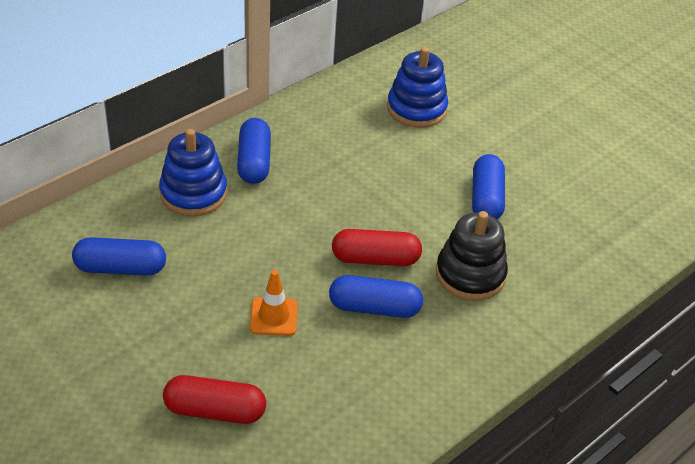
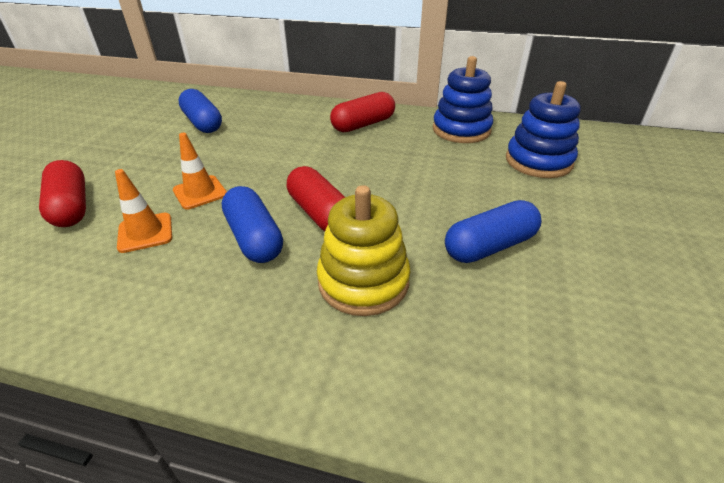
camera: 60 degrees right, 5 degrees down
(193, 193) = (302, 118): blue stacking toy -> blue stacking toy (461, 130)
(254, 162) = (363, 124): blue capsule -> red capsule
(308, 369) = (145, 233): none -> orange traffic cone
(470, 275) = (363, 281): black stacking toy -> yellow stacking toy

